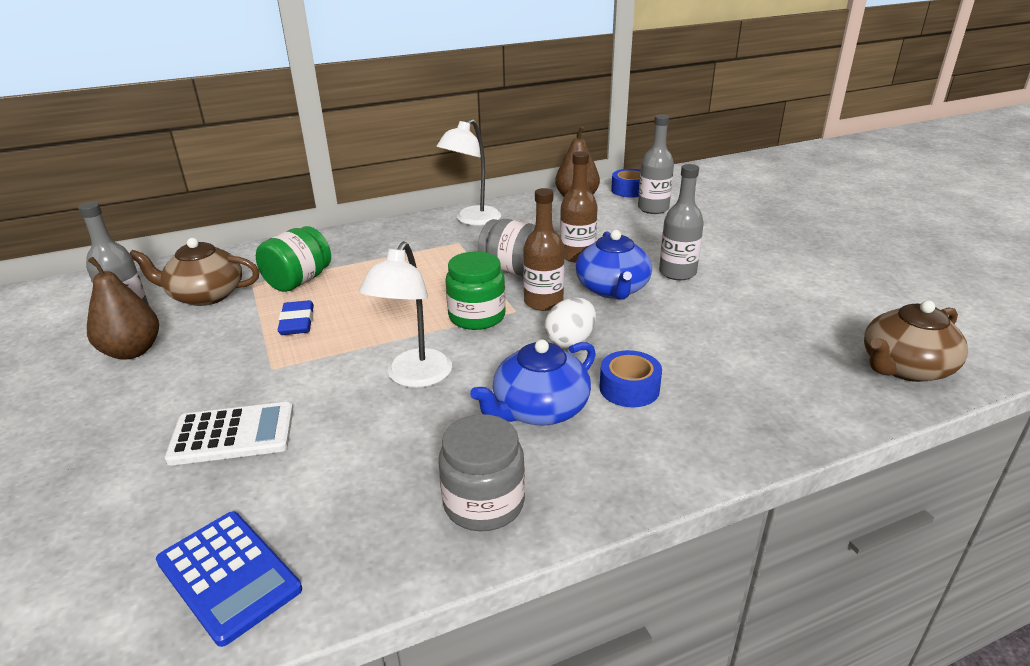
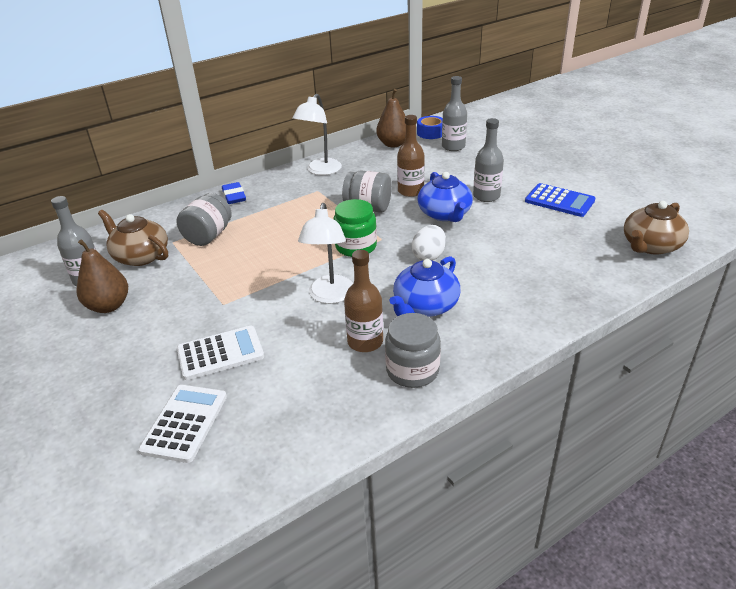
camera: 10 degrees left, 5 degrees up
(131, 528) = (185, 423): none -> white calculator
(205, 295) = (140, 256): brown teapot -> brown teapot turned 45 degrees clockwise
(228, 575) = (267, 439): blue calculator -> blue calculator (559, 201)
(297, 322) = (224, 268): blue eraser -> blue eraser (234, 196)
(298, 281) = (208, 236): green jar -> grey jar
(543, 302) = (399, 230): brown bottle -> brown bottle (365, 342)
(629, 388) = (479, 283): blue tape -> none

